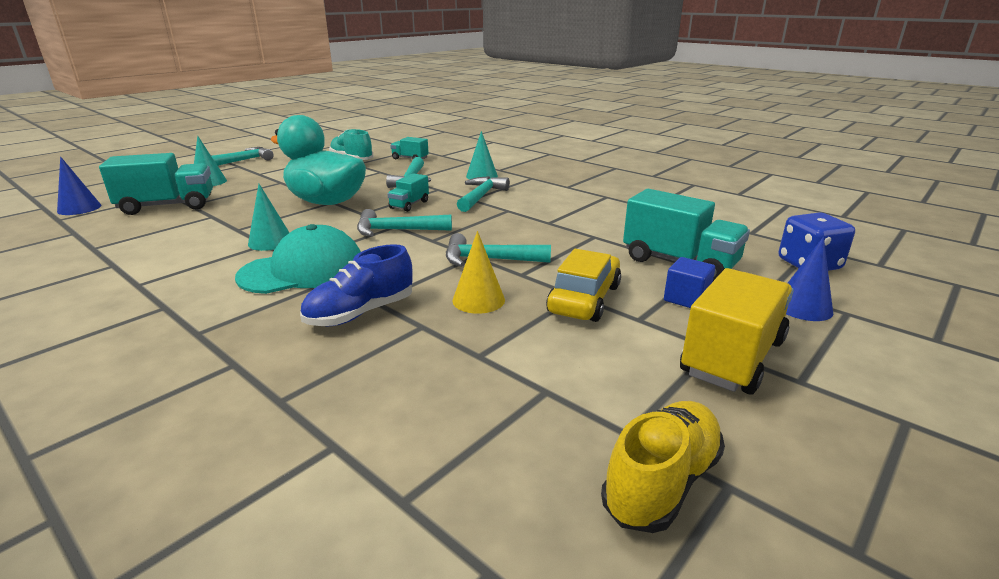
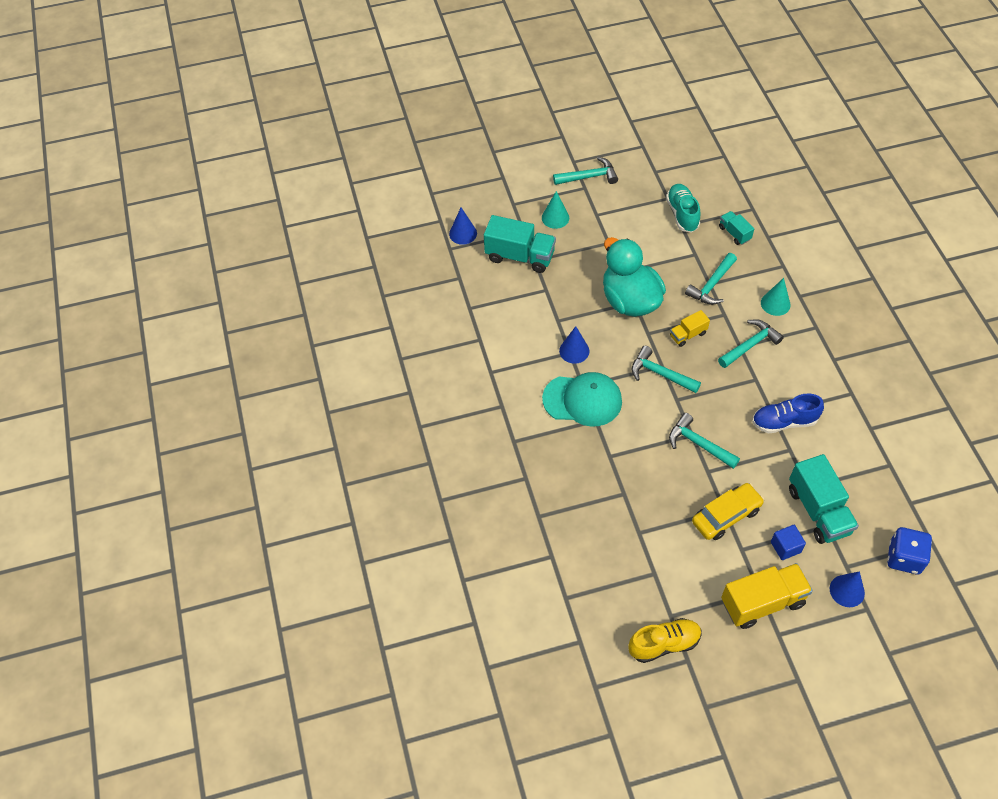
camera: 35 degrees right, 30 degrees up
(270, 241) = (574, 351): turquoise cone -> blue cone
(360, 313) = (598, 465): blue shoe -> blue shoe (784, 422)
(409, 205) = (688, 335): turquoise truck -> yellow truck
(478, 300) = (666, 485): yellow cone -> none

